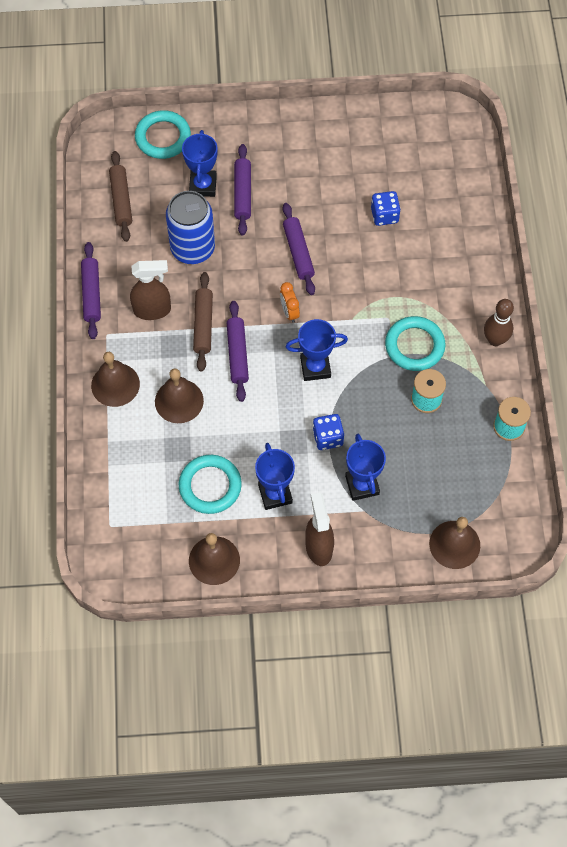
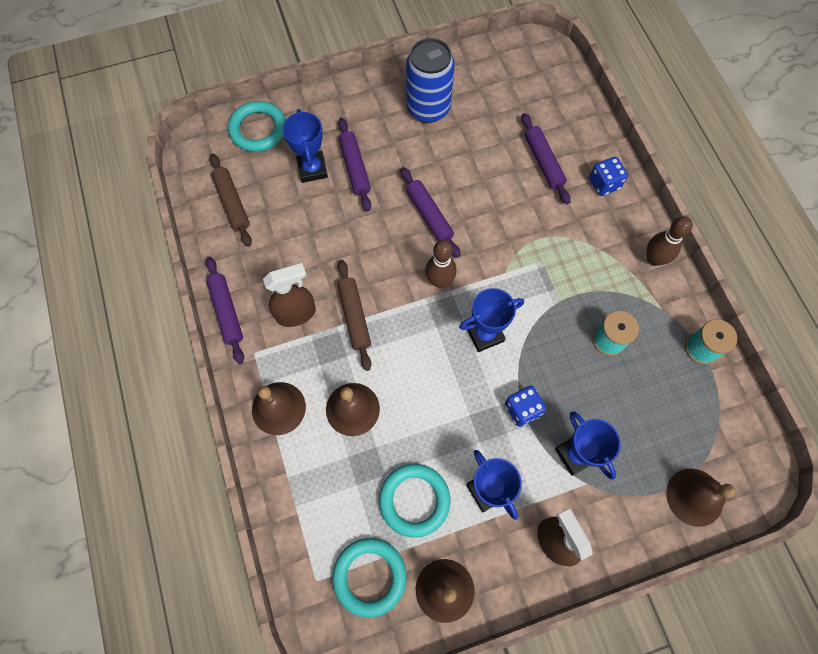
camera: 15 degrees left, 5 degrees up
(192, 248) = (320, 237): blue can -> blue can (428, 108)
(237, 354) = (399, 340): purple rolling pin -> purple rolling pin (543, 162)
(289, 312) = (439, 281): orange clock -> brown bowling pin
(384, 215) = (502, 157): blue dice -> blue dice (604, 183)
(414, 346) = (577, 285): turquoise ring -> turquoise ring (369, 576)

